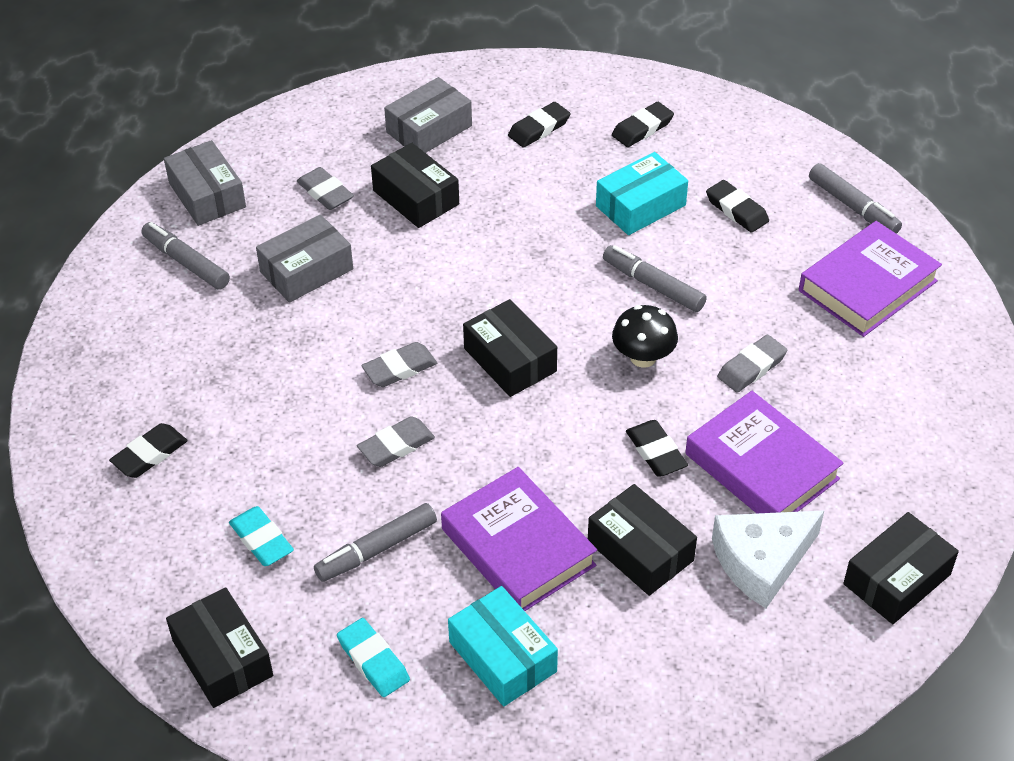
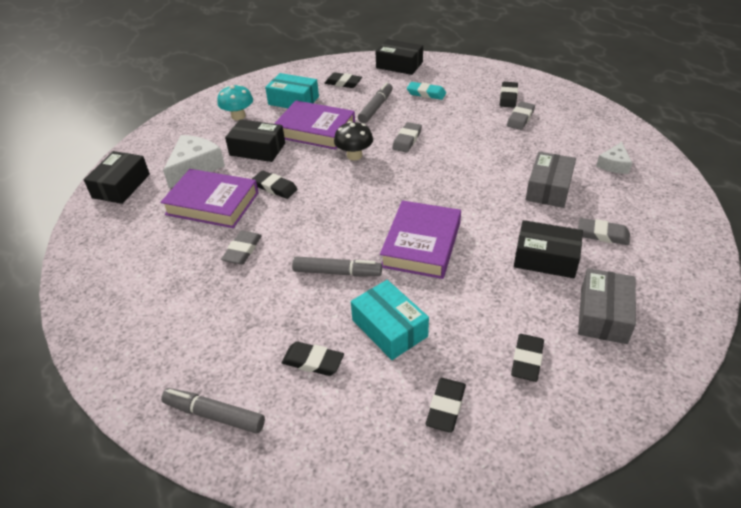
camera: 150 degrees right, 5 degrees down
(186, 262) = (614, 165): grey marker -> white cheese
(207, 195) = (663, 201): grey box -> none
(373, 661) = (343, 83): turquoise eraser -> black eraser
(399, 368) = (441, 167): grey eraser -> grey eraser (520, 118)
(510, 360) = (388, 195): black box -> none
(630, 665) = (238, 116): none -> turquoise mushroom
(640, 205) = (389, 328): turquoise box -> turquoise box turned 60 degrees counterclockwise
(643, 357) = (313, 227): black mushroom -> black mushroom (354, 155)
(867, 286) = (180, 343): purple book -> purple book (421, 244)

